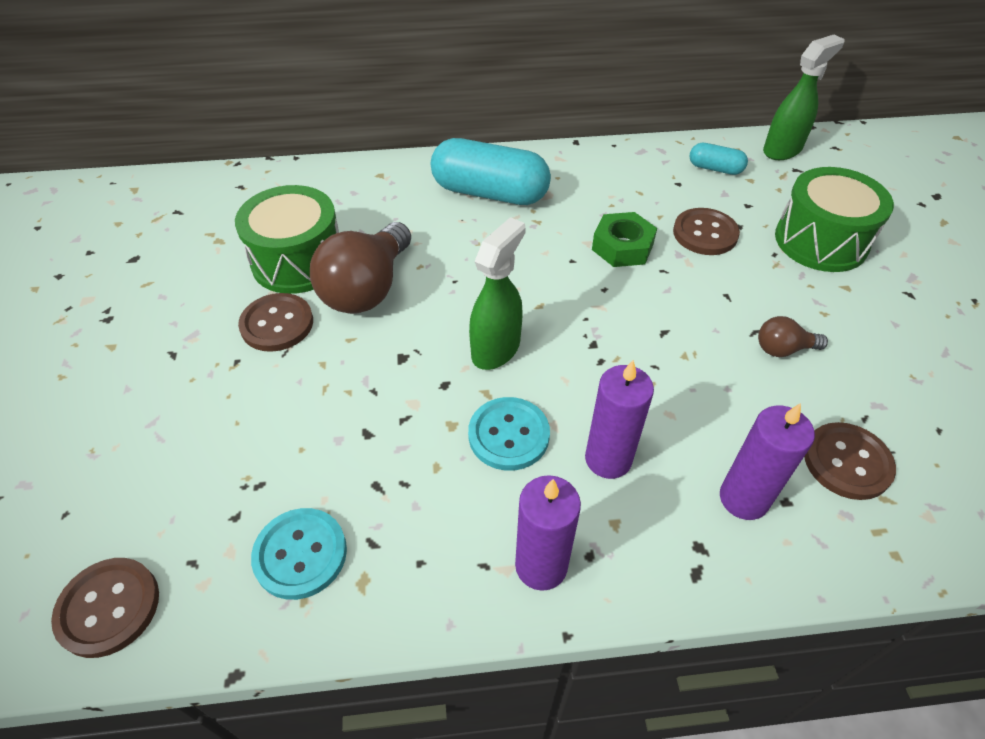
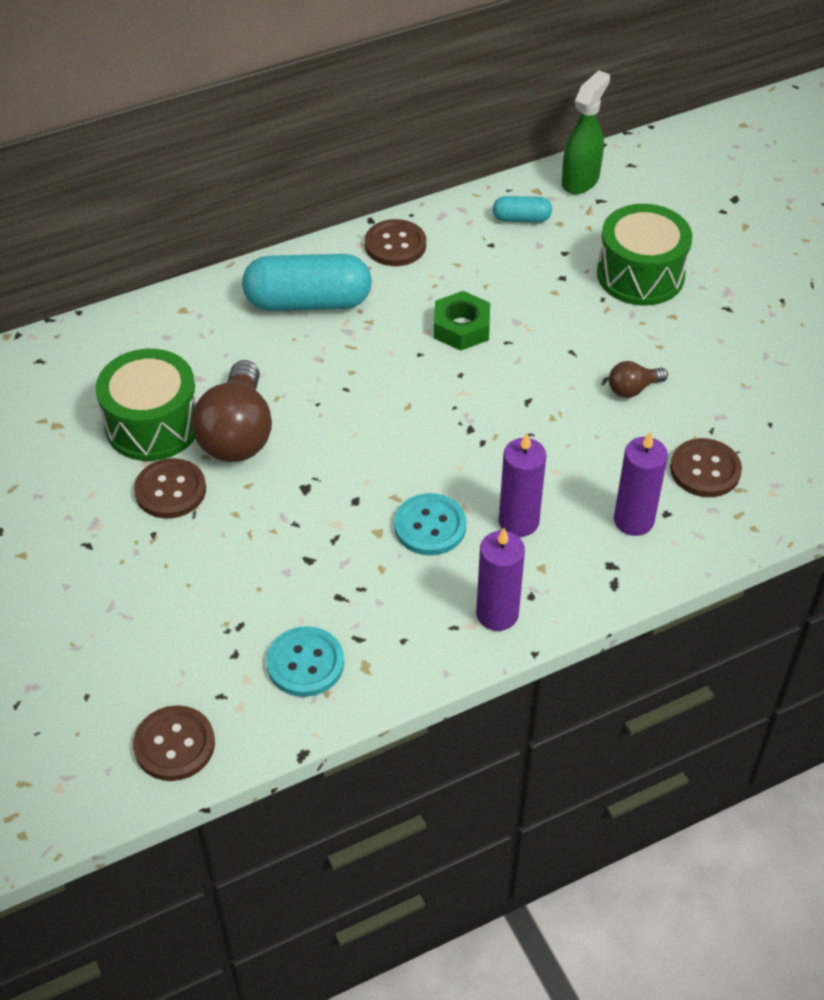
camera: 20 degrees left, 0 degrees up
(496, 349) = (386, 457): green spray bottle -> none
(705, 233) = (533, 294): brown button -> brown button (395, 245)

